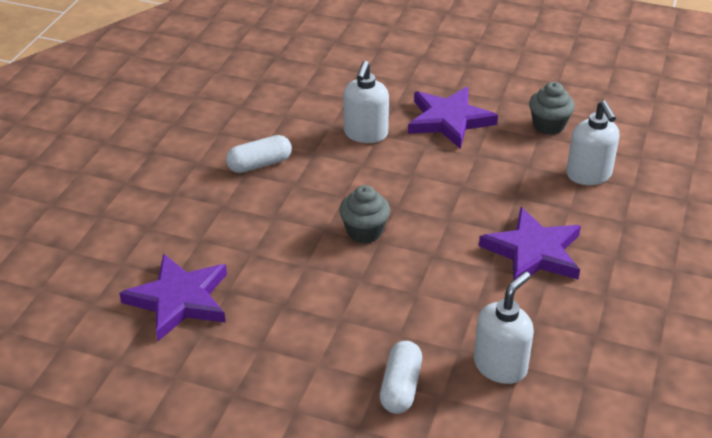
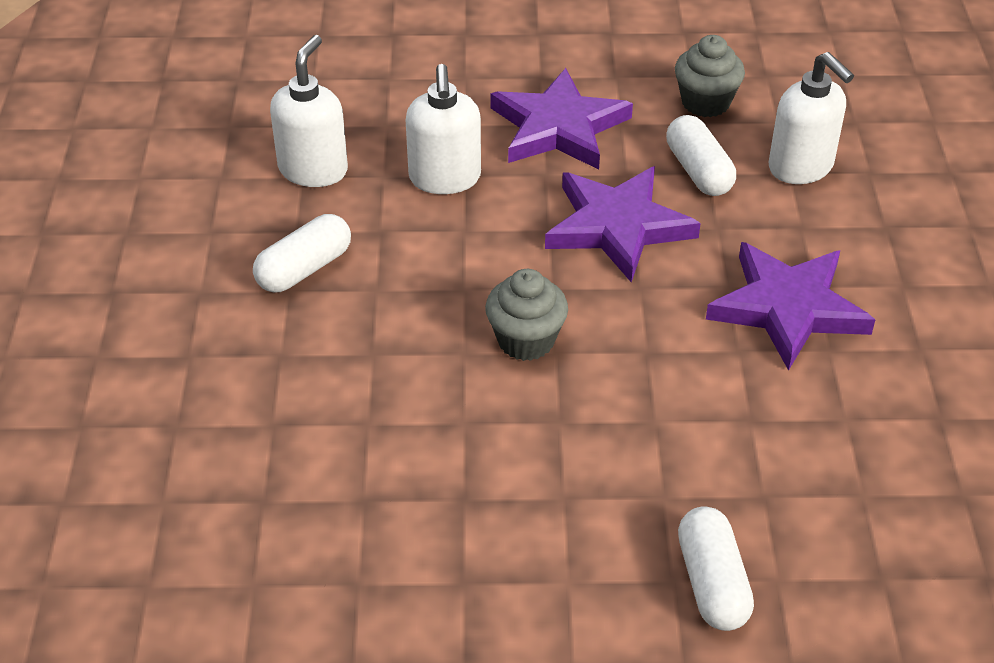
camera: 20 degrees left, 5 degrees up
(179, 300) = (292, 537): purple star -> purple star (617, 226)
(500, 366) = (836, 504): white soap dispenser -> white soap dispenser (313, 170)
(522, 163) = (698, 171): none -> white capsule

